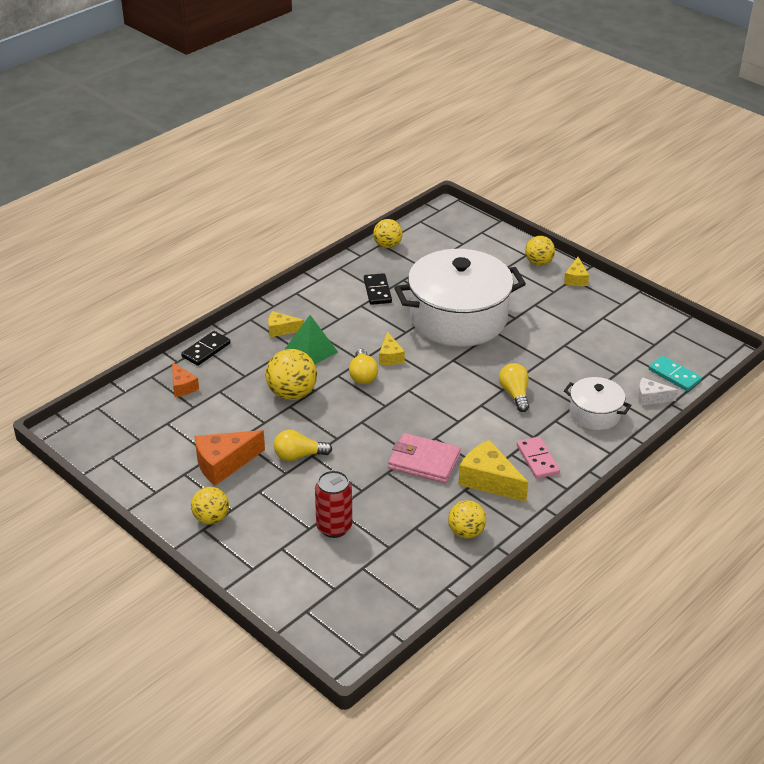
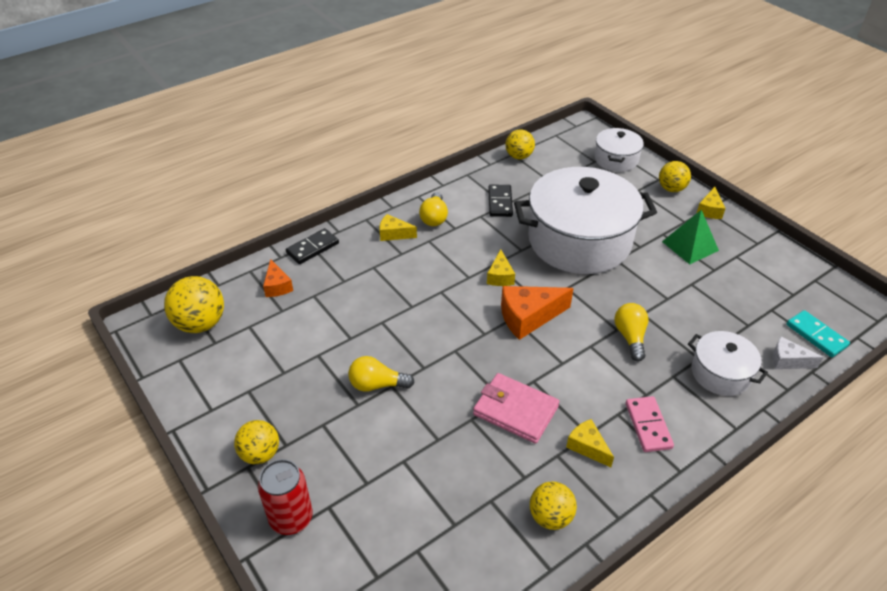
camera: 10 degrees right, 5 degrees up
(224, 464) = (294, 384): orange cheese -> orange cheese (528, 317)
(292, 394) = (387, 308): yellow ball -> yellow ball (200, 324)
(311, 350) = (419, 260): green pyramid -> green pyramid (690, 246)
(334, 527) = (395, 486): red can -> red can (291, 518)
(363, 375) = (467, 295): yellow light bulb -> yellow light bulb (434, 218)
(483, 240) = (616, 159): none -> white pot
(489, 480) = (587, 447): yellow cheese -> yellow cheese, size x0.58

